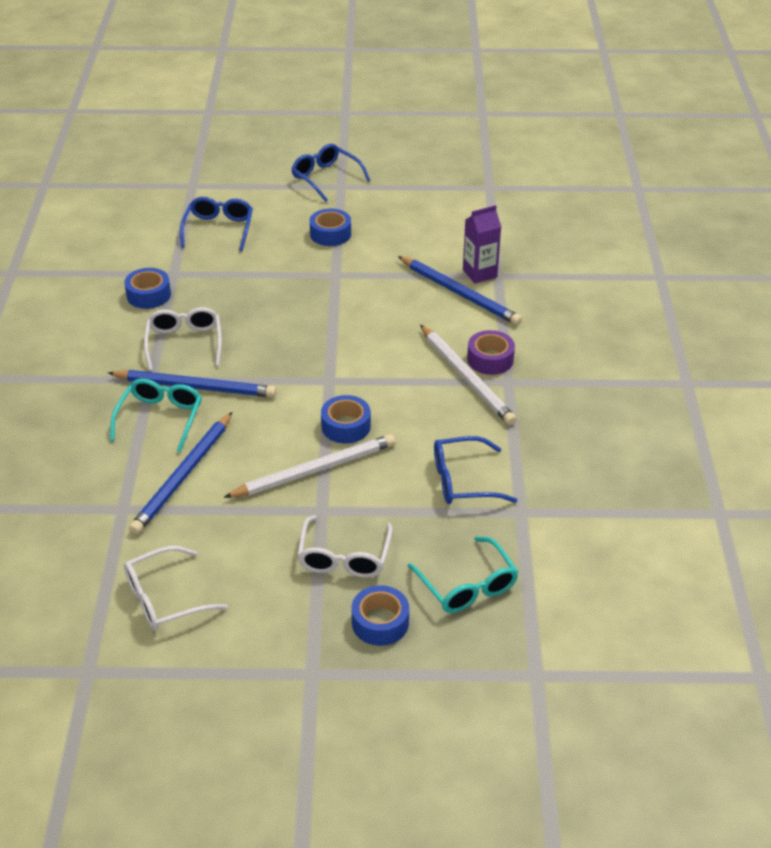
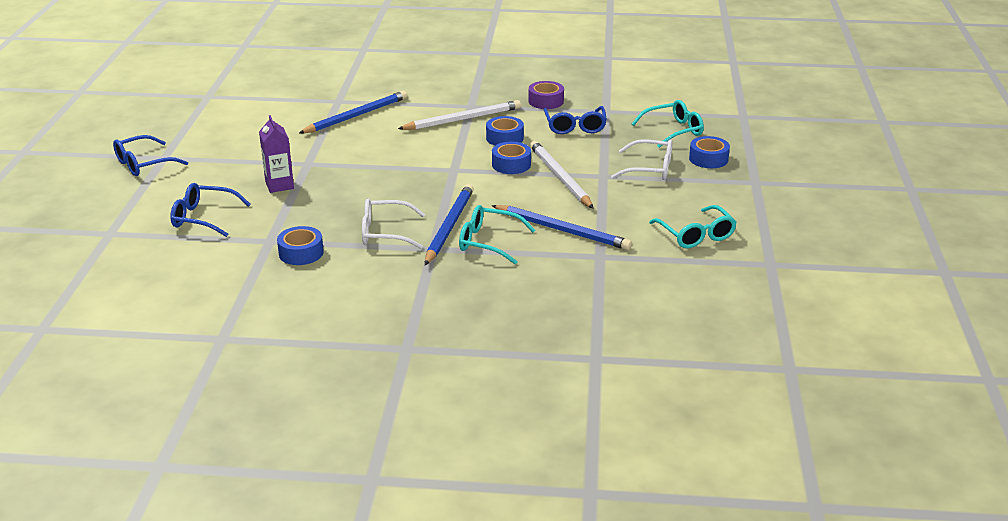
camera: 85 degrees left, 10 degrees down
(165, 598) = (696, 235): white glasses -> turquoise glasses
(330, 234) = (242, 164): blue tape -> blue tape (504, 138)
(479, 273) = (332, 107): purple carton -> purple carton (279, 185)
(490, 359) = (443, 110): purple tape -> purple tape (546, 101)

